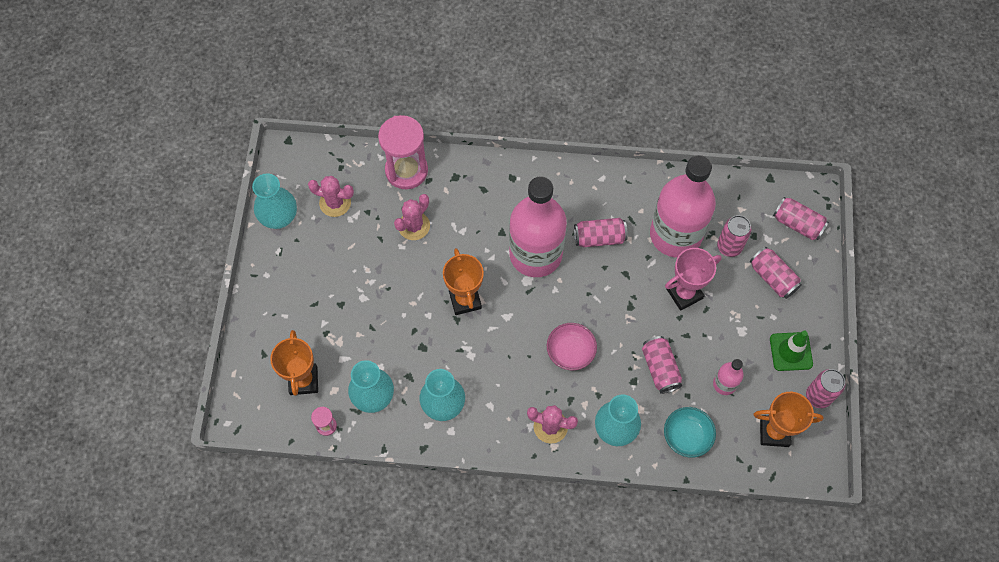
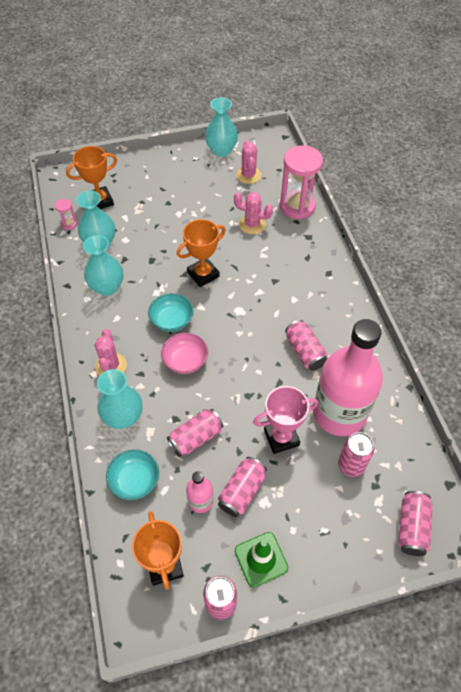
camera: 70 degrees right, 10 degrees down
(515, 350) = (172, 320): none -> turquoise bowl
(535, 254) = (266, 309): pink bottle -> none
(684, 293) = (281, 437): pink trophy -> pink trophy turned 60 degrees counterclockwise
(772, 277) = (337, 517): pink can -> pink can (242, 491)

